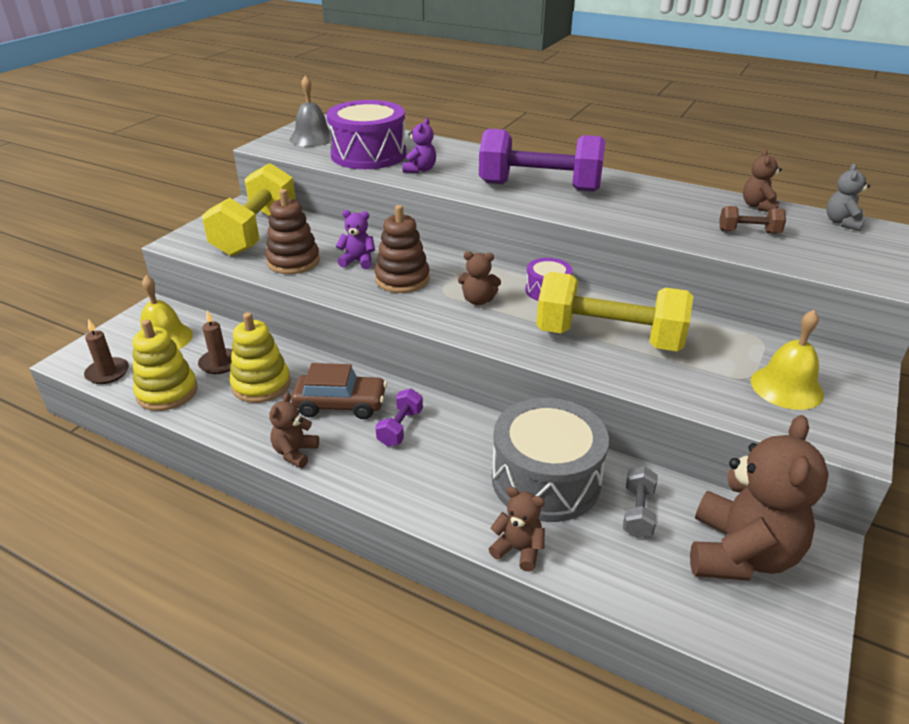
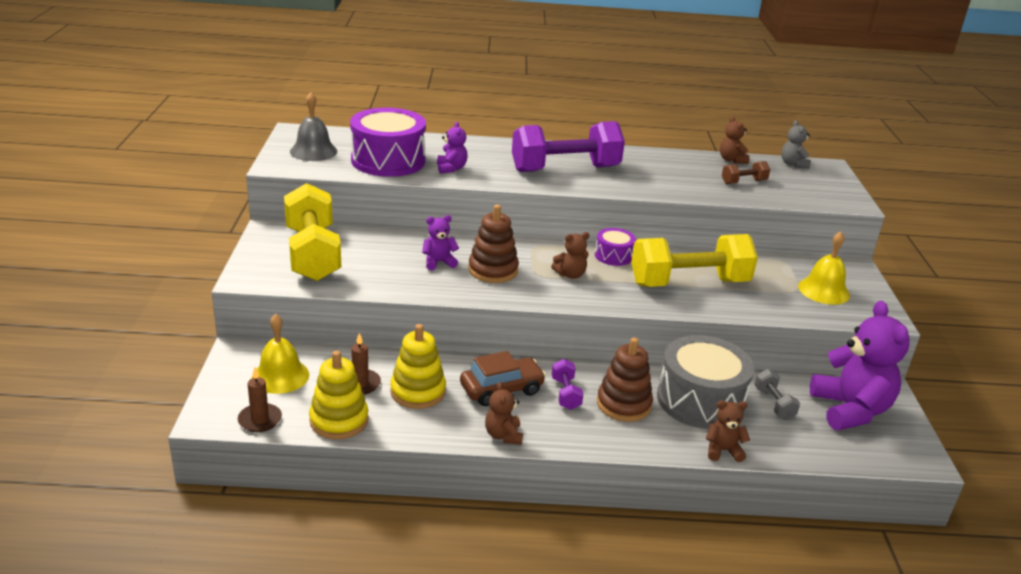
camera: 30 degrees left, 5 degrees down
(293, 261) = (381, 274): brown stacking toy -> brown stacking toy (623, 404)
(740, 554) = (850, 410): brown teddy bear -> purple teddy bear

